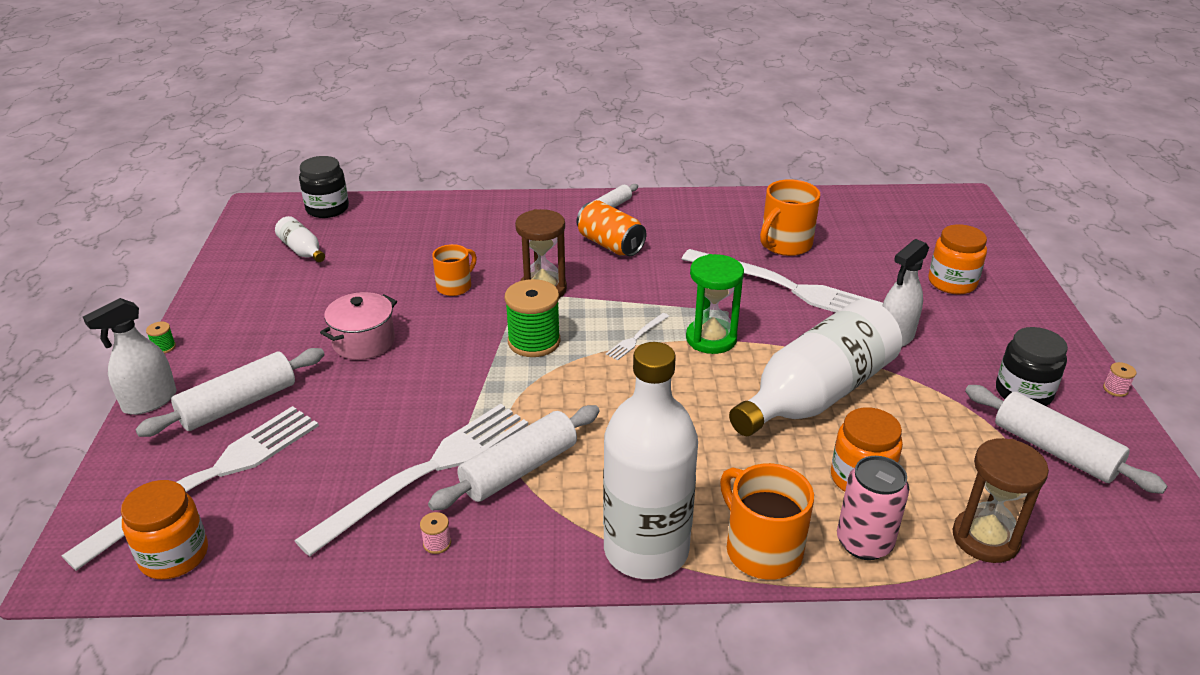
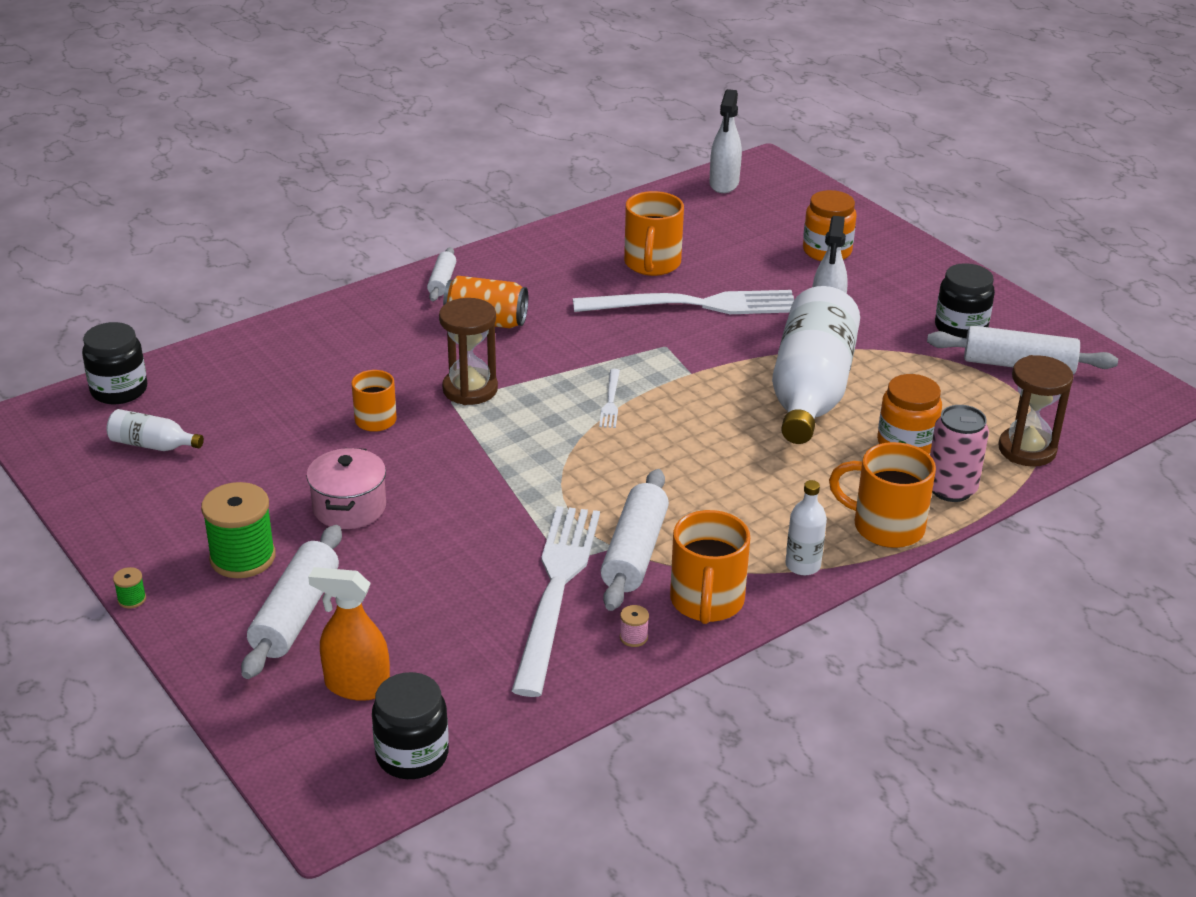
camera: 35 degrees left, 0 degrees up
(149, 401) = (193, 652): white spray bottle -> white spray bottle (724, 184)
(174, 555) = (412, 755): orange jar -> black jar
(208, 479) = (357, 686): white fork -> orange spray bottle
(528, 542) = (706, 602): none -> orange mug
(534, 341) = (519, 441): green spool -> green spool (242, 557)
(646, 549) = (803, 565): white bottle -> white bottle, size x0.43
(711, 339) = (677, 377): green hourglass -> none
(1115, 389) = (1021, 299): pink spool -> none

